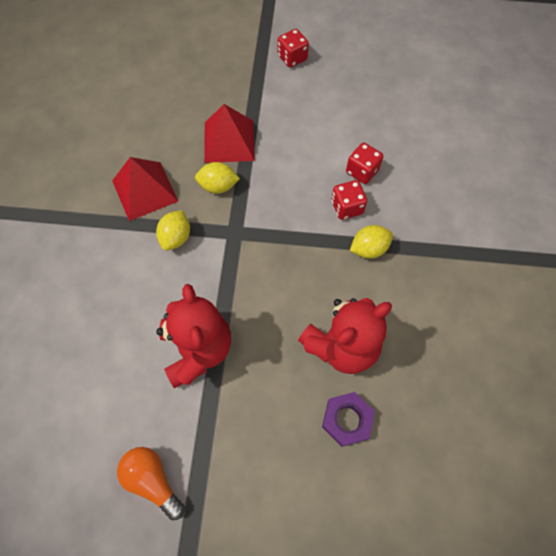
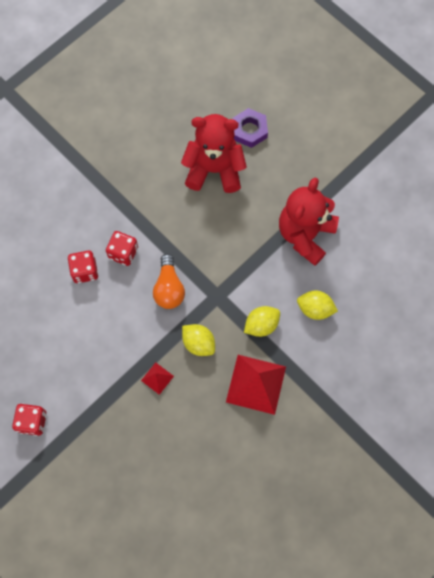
camera: 140 degrees left, 5 degrees up
(153, 480) = (384, 182): orange light bulb -> orange light bulb (169, 288)
(229, 141) = (157, 378): red pyramid -> red pyramid, size x0.47
(369, 249) = (138, 213): yellow lemon -> yellow lemon (315, 309)

